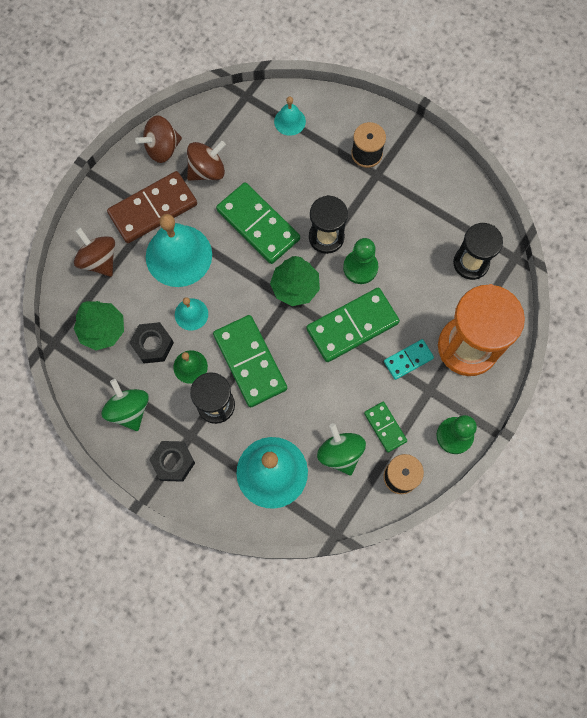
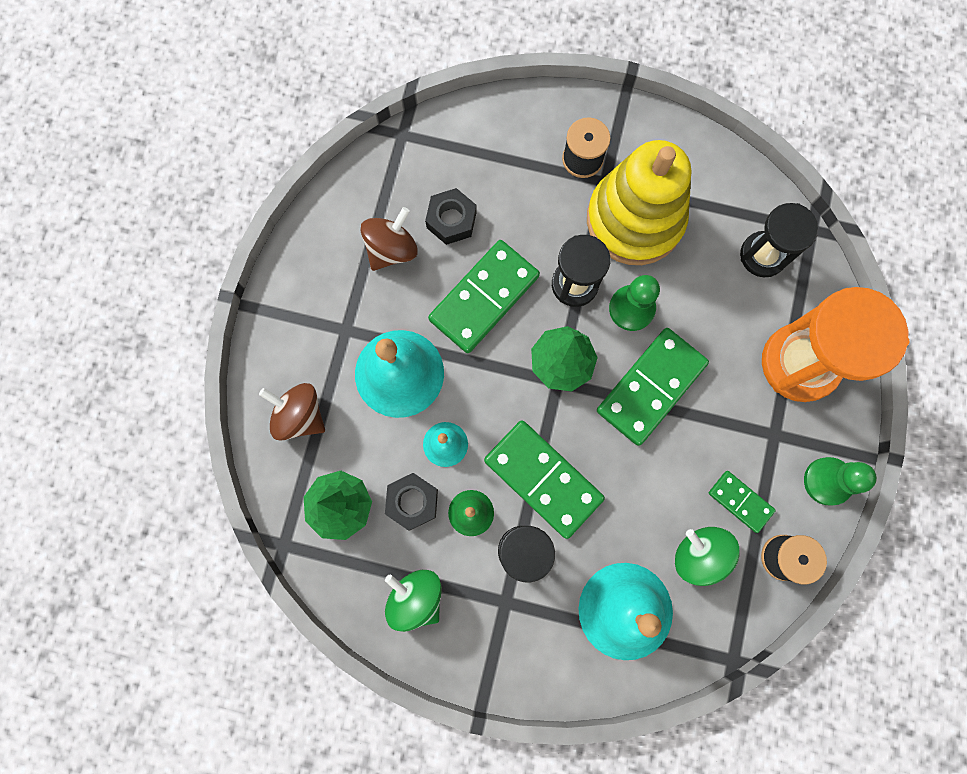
camera: 20 degrees left, 5 degrees up
(153, 209) = (342, 324): brown domino -> none
(162, 148) = (323, 240): brown spinning top -> none
(173, 462) = (498, 644): black nut -> black nut (451, 220)
(258, 225) = (484, 298): green domino -> green domino turned 75 degrees counterclockwise
(289, 121) = (470, 149): turquoise bell -> none
(387, 207) = (634, 219): none -> yellow stacking toy
(408, 360) = (735, 406): turquoise domino -> none

